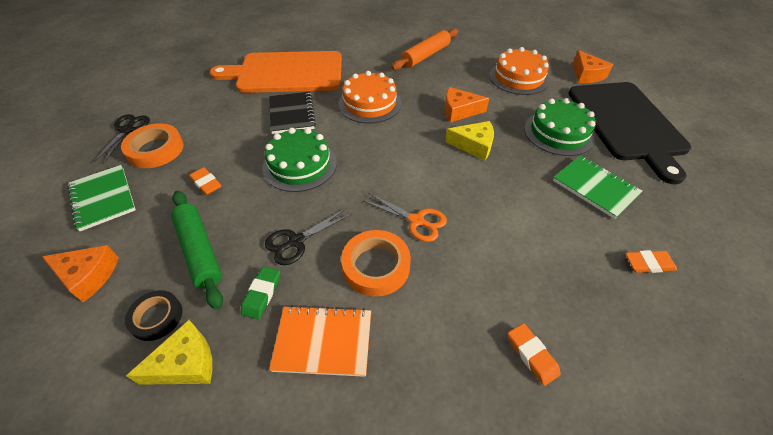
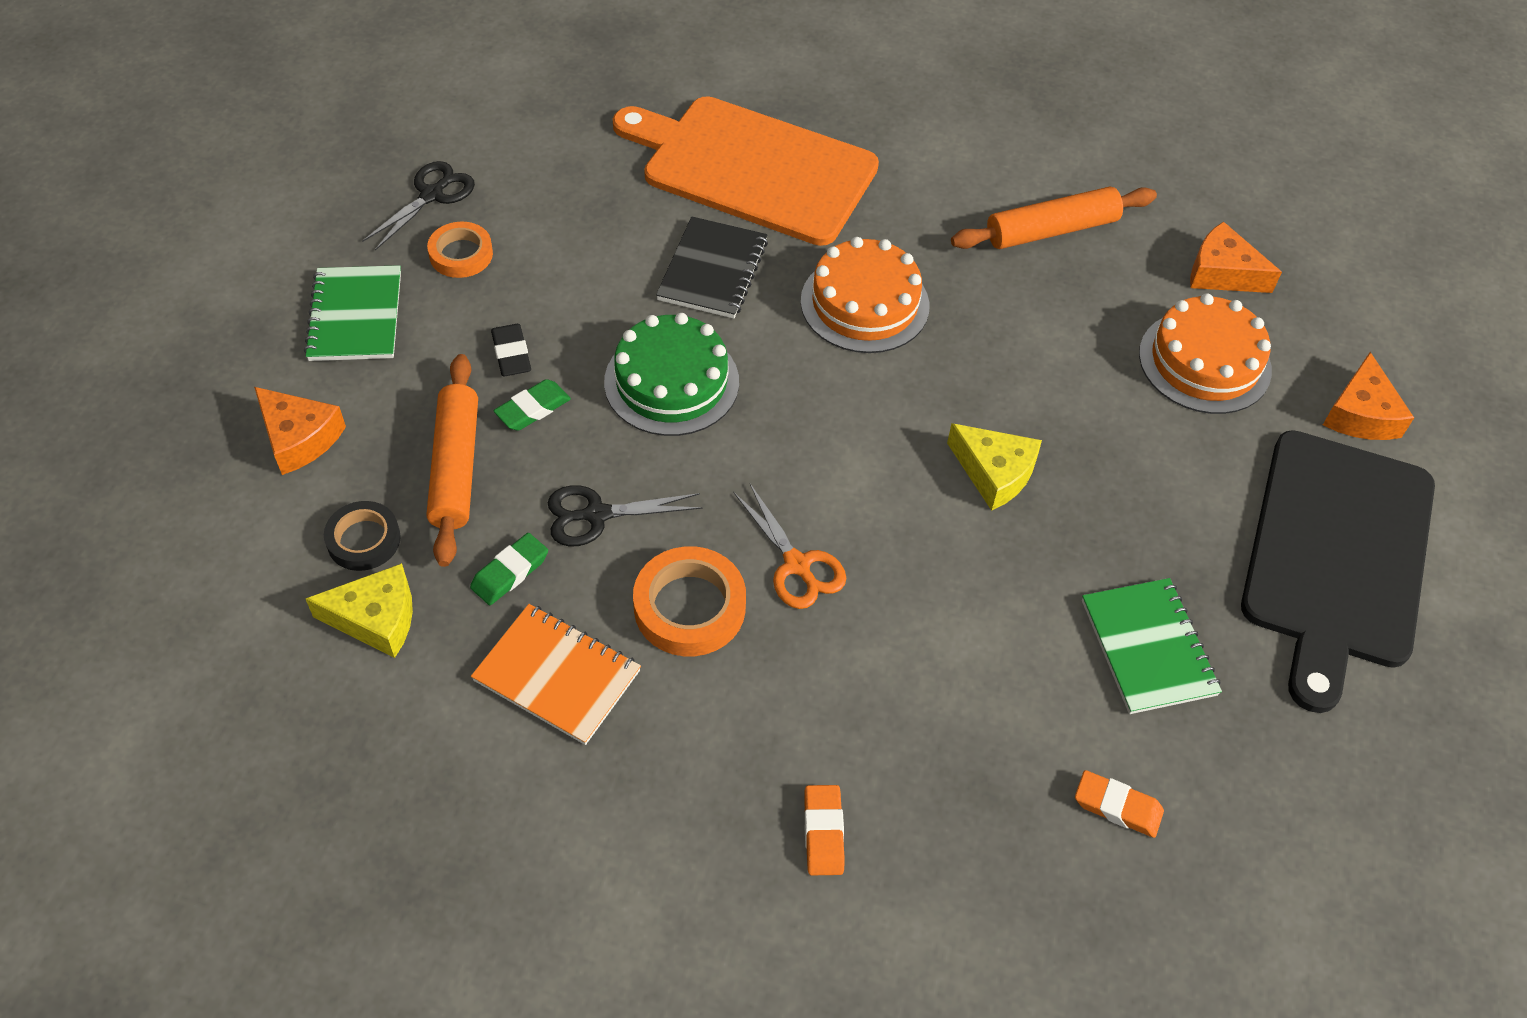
camera: 25 degrees right, 5 degrees up
(155, 150) = (461, 254): orange tape -> orange tape, size x0.66
(200, 251) = (456, 467): green rolling pin -> orange rolling pin
(206, 183) = (511, 354): orange eraser -> black eraser
(231, 204) = (533, 409): none -> green eraser
(459, 111) = (1022, 389): orange cheese -> orange cheese (1222, 273)
(558, 133) = (1177, 516): green cake -> none

